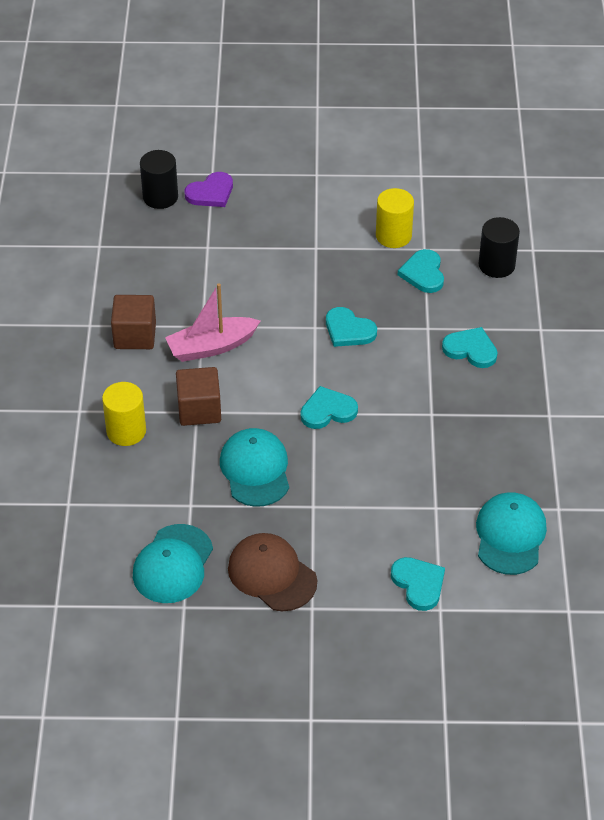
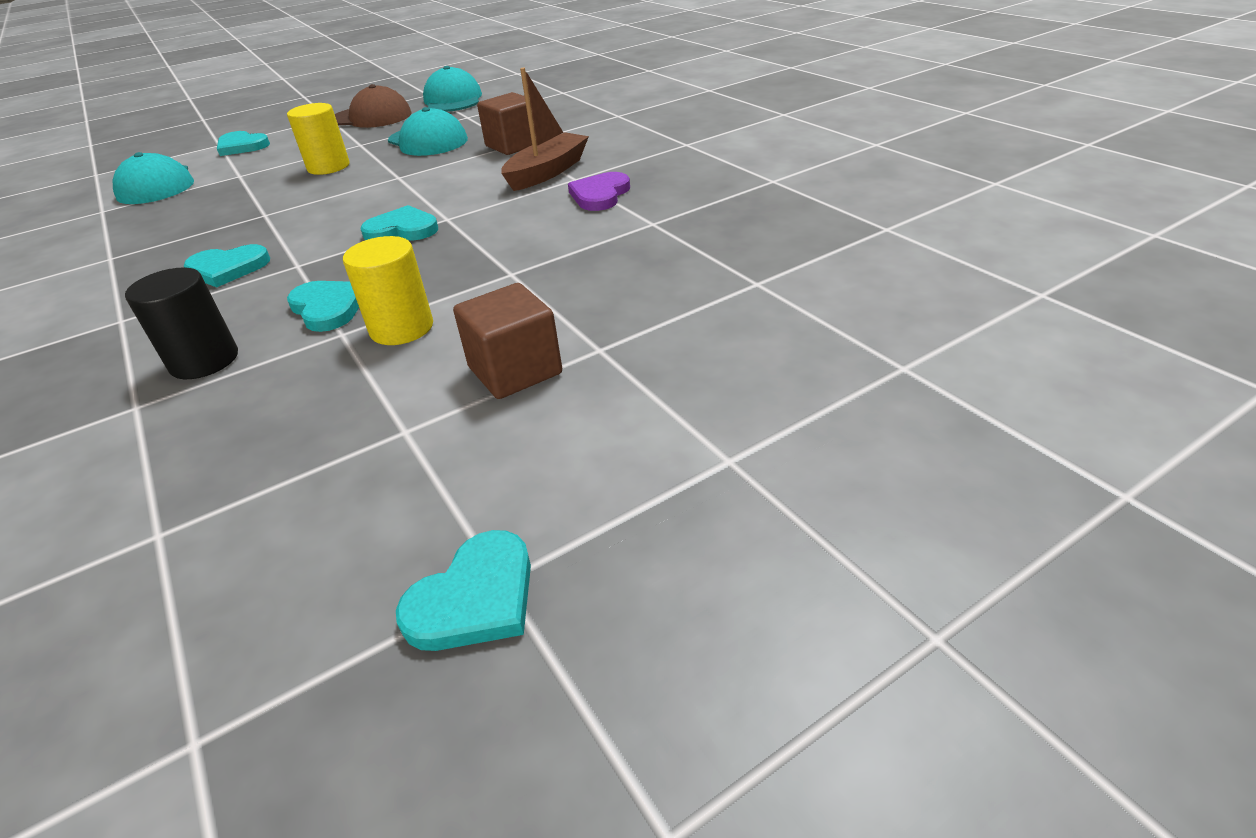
camera: 150 degrees right, 10 degrees down
(126, 431) = (563, 120): yellow cylinder -> yellow cylinder (328, 167)
(135, 335) = (633, 153): brown cube -> brown cube (515, 370)
(160, 197) = (781, 235): black cylinder -> none
(211, 193) = (725, 264): purple heart -> purple heart (600, 195)
(211, 347) = (547, 172): pink boat -> brown boat
(328, 410) = (384, 182): turquoise heart -> turquoise heart (474, 598)

